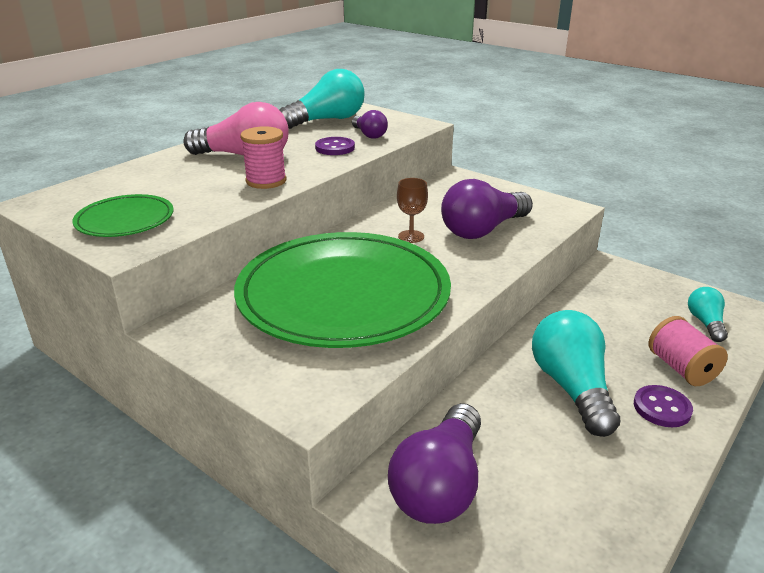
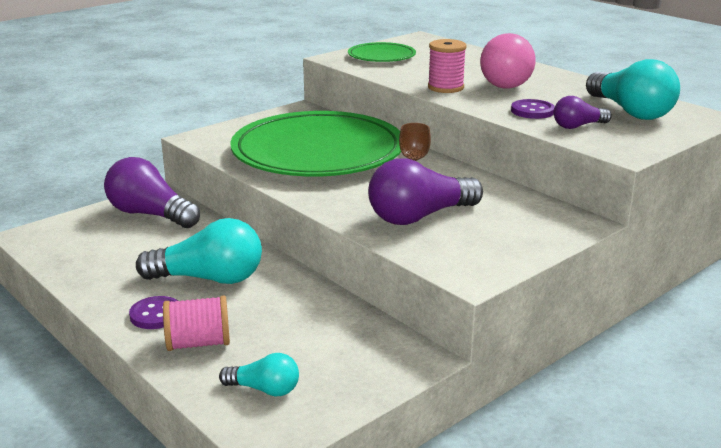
camera: 100 degrees right, 5 degrees down
(483, 230) = (419, 216): purple light bulb -> purple light bulb turned 90 degrees counterclockwise

